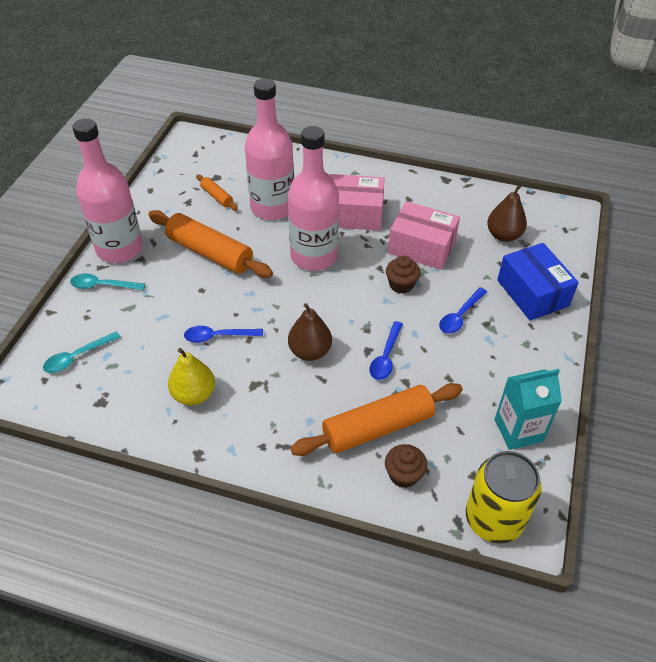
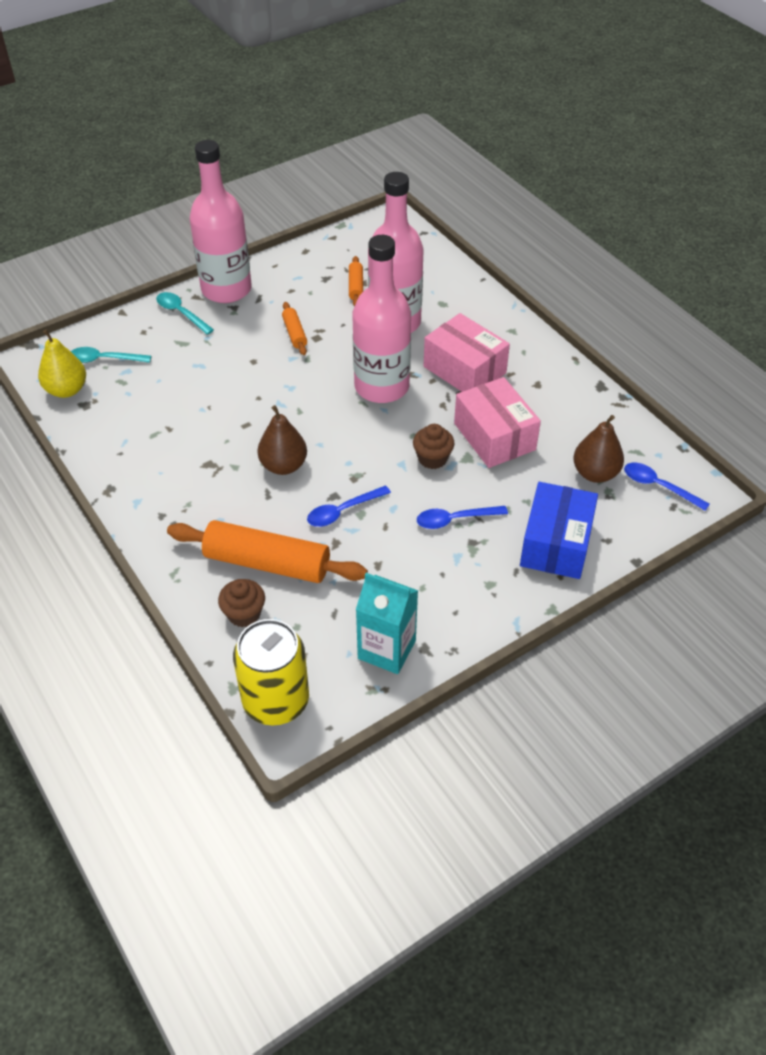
camera: 40 degrees right, 0 degrees up
(194, 394) = (155, 442): yellow pear -> yellow pear (67, 390)
(210, 253) = (294, 333): orange rolling pin -> orange rolling pin, size x0.47
(218, 336) = (224, 407): blue spoon -> blue spoon (658, 486)

